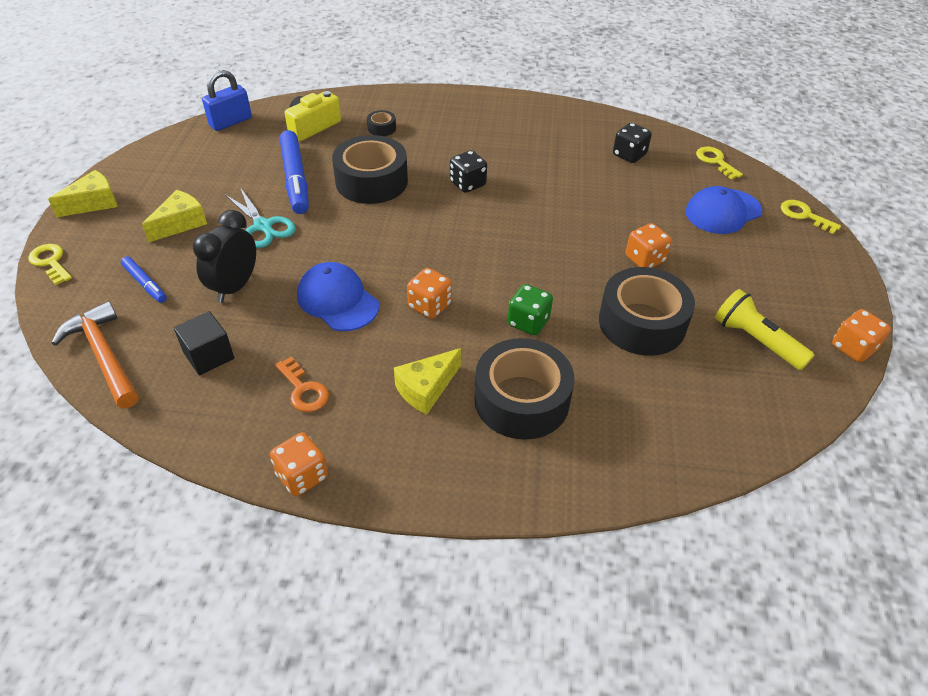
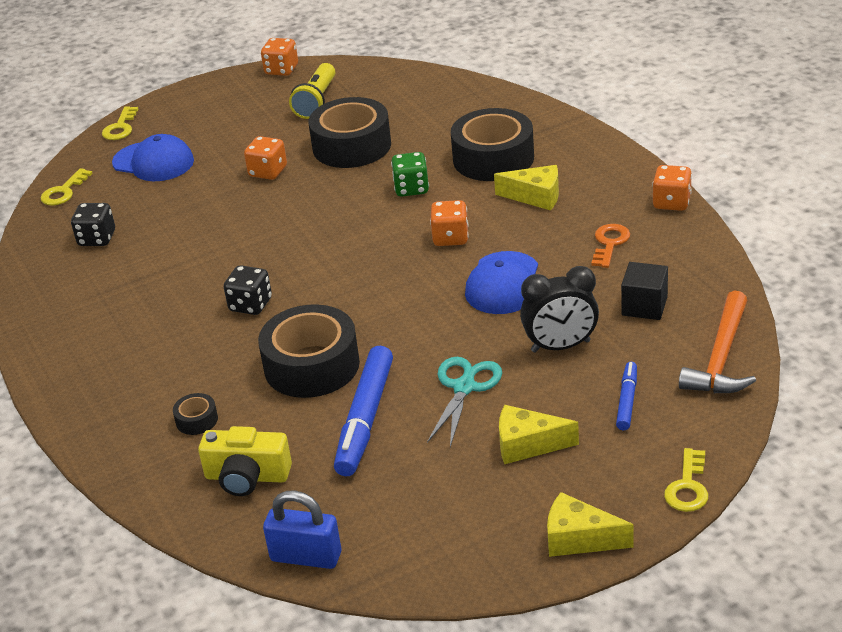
camera: 120 degrees left, 10 degrees down
(295, 179) = (365, 419): blue marker -> blue marker turned 150 degrees clockwise

